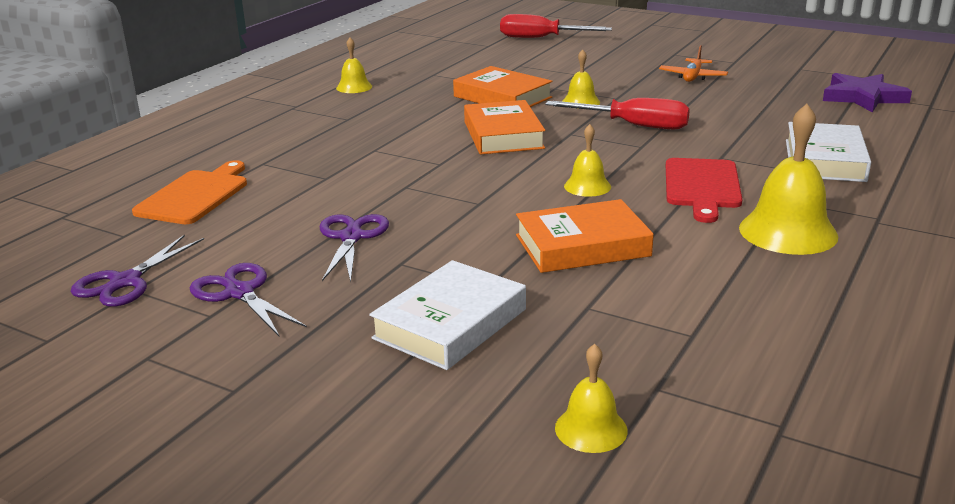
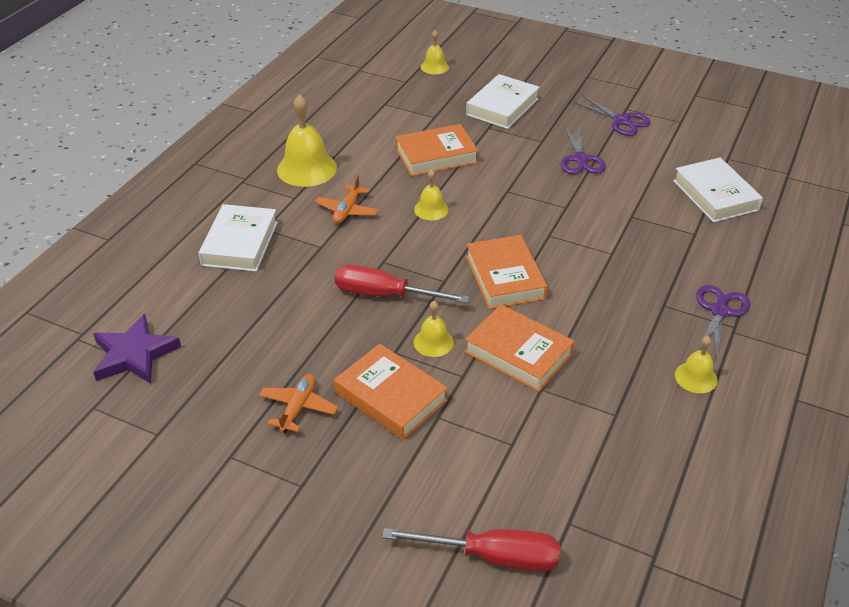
camera: 175 degrees right, 15 degrees up
(125, 281) = (690, 126): purple scissors -> purple scissors (719, 311)
(195, 195) = (715, 195): orange cutting board -> white book
(616, 80) = (390, 396): none -> orange book
(702, 186) = (347, 210): red cutting board -> orange plane

